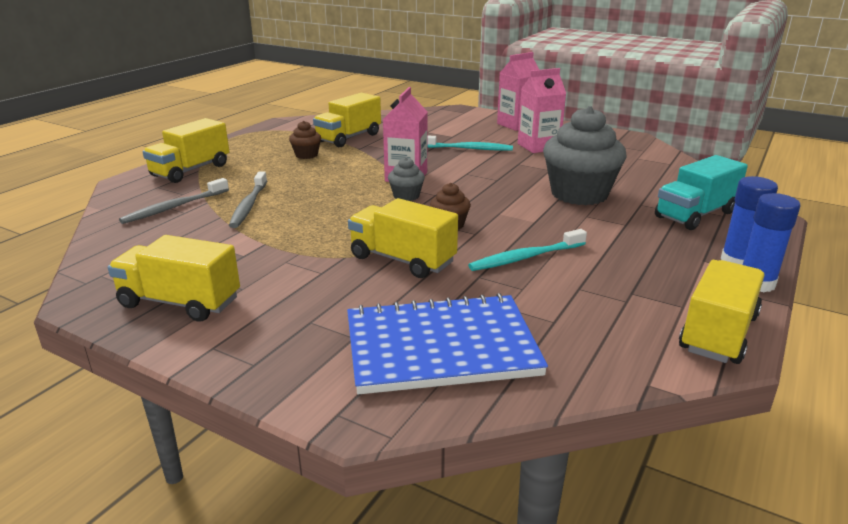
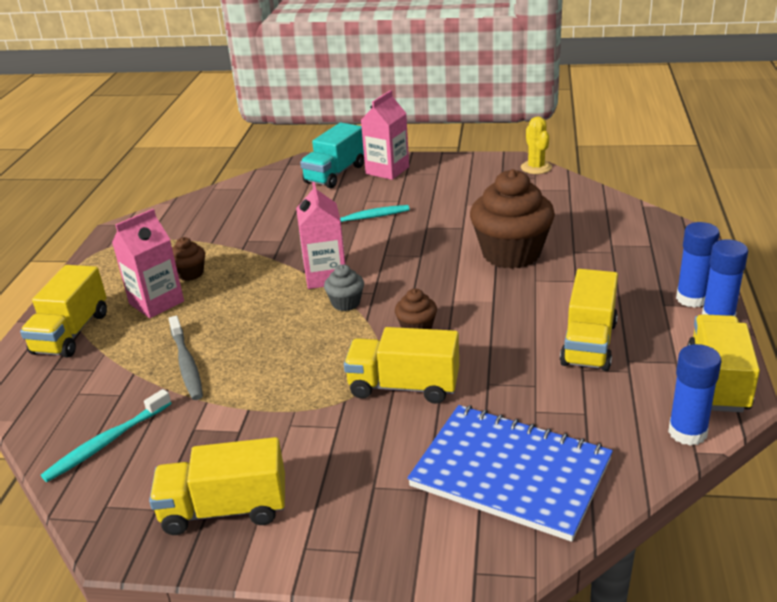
camera: 20 degrees left, 5 degrees up
(174, 207) = (102, 391): grey toothbrush -> none
(349, 138) = (218, 235): yellow truck -> yellow truck (589, 343)
(441, 347) = (510, 473): blue notebook -> blue notebook turned 60 degrees clockwise
(525, 257) = (514, 348): turquoise toothbrush -> turquoise toothbrush (106, 442)
(538, 146) = (430, 197): pink carton -> pink carton (156, 302)
(579, 194) = (511, 253): grey cupcake -> brown cupcake
(650, 144) = (536, 167): none -> yellow cactus
(651, 365) = (687, 432): none -> blue glue stick
(695, 215) = (627, 251): turquoise truck -> turquoise truck (335, 174)

